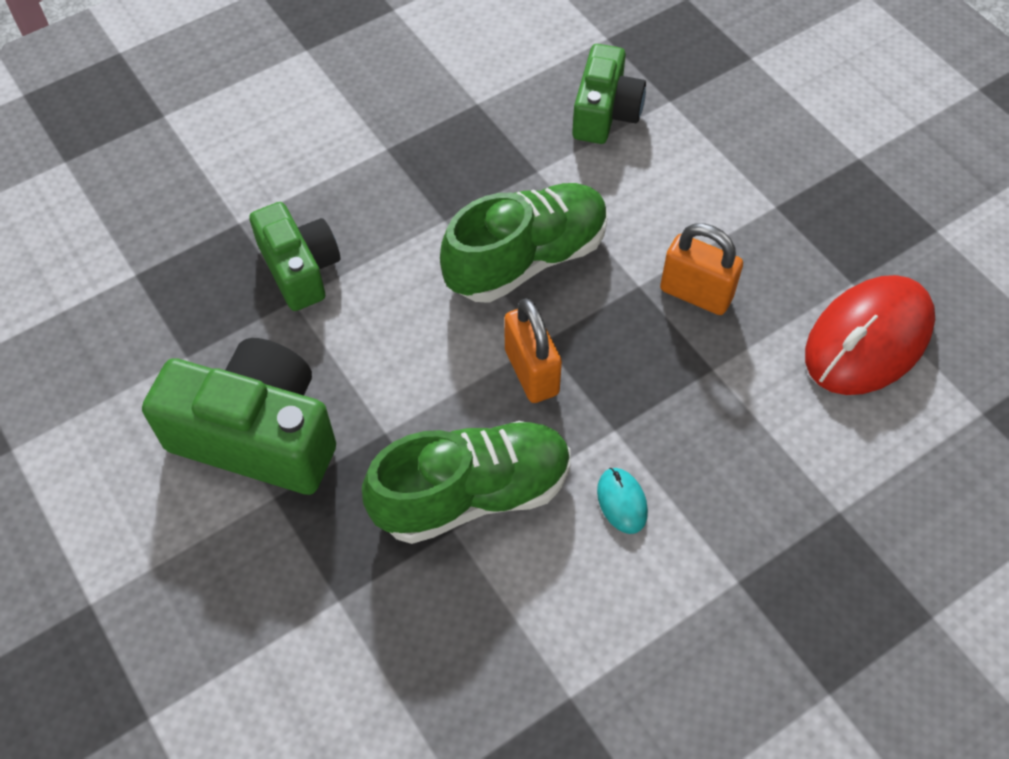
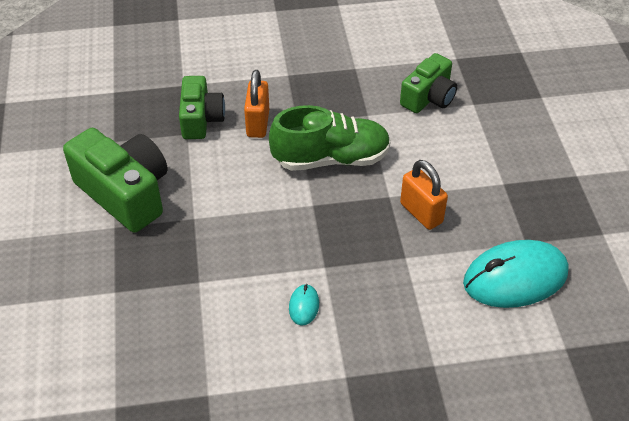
camera: 25 degrees right, 10 degrees down
(472, 494) = (221, 268): green shoe -> none
(531, 372) = (295, 218): orange padlock -> orange padlock (258, 123)
(868, 340) = (515, 278): red mouse -> turquoise mouse

